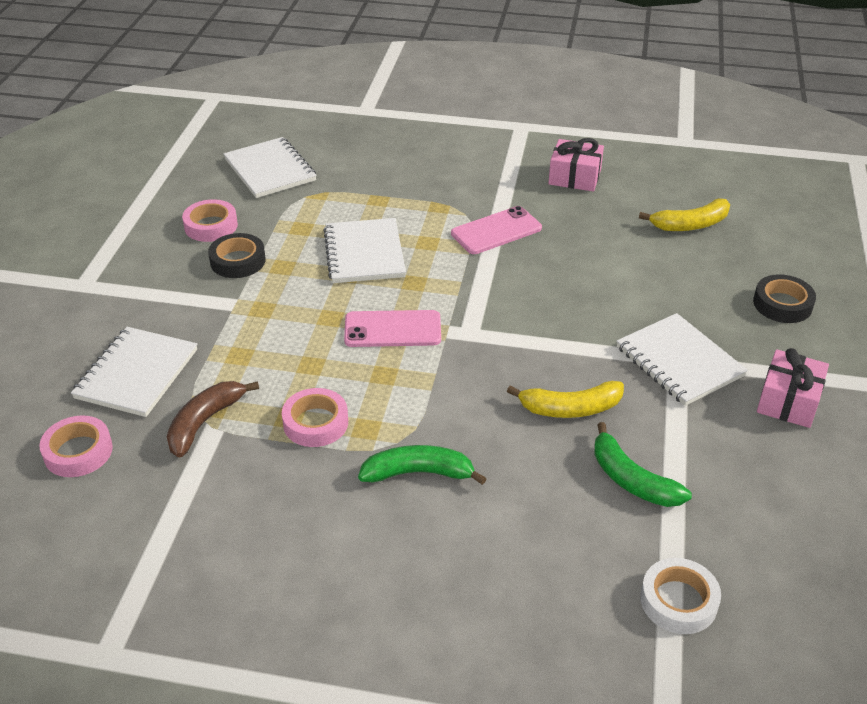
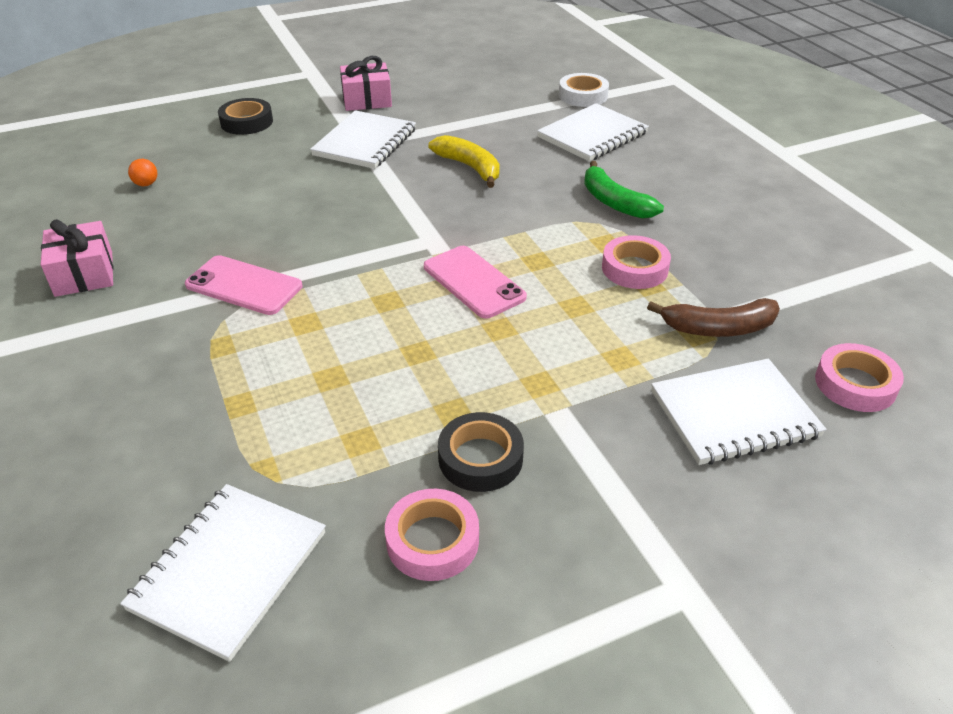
camera: 125 degrees left, 0 degrees up
(364, 253) = (367, 359): white notebook -> white notebook (592, 135)
(632, 479) = (510, 129): green banana -> none
(690, 224) = (146, 184): yellow banana -> orange ball

